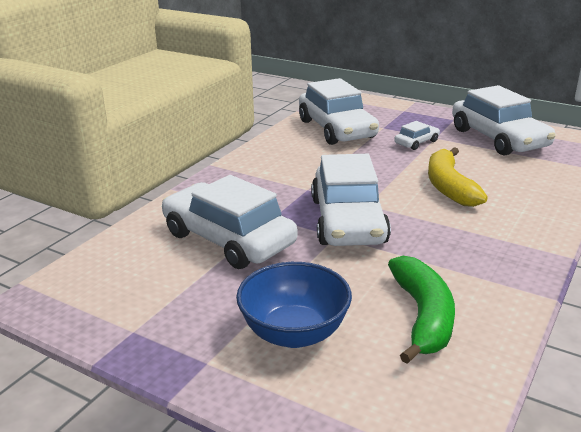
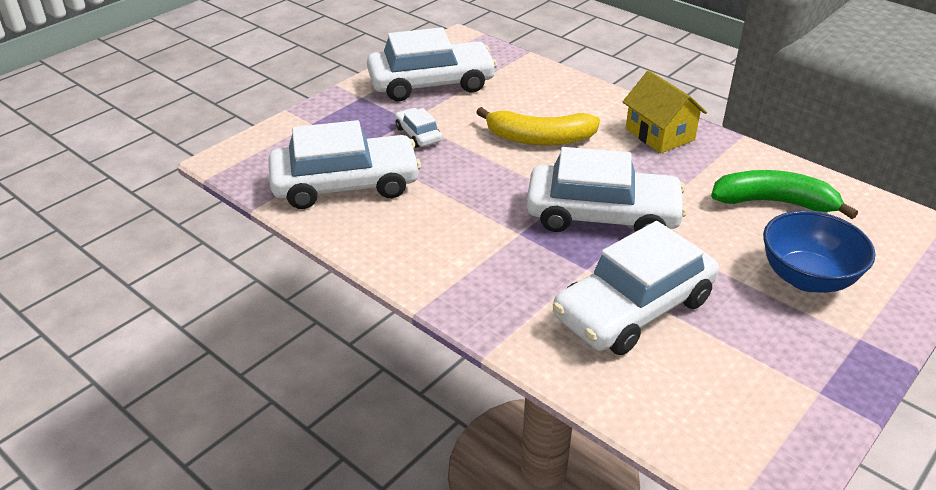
camera: 80 degrees left, 10 degrees up
(508, 244) = (659, 134): none -> yellow house

